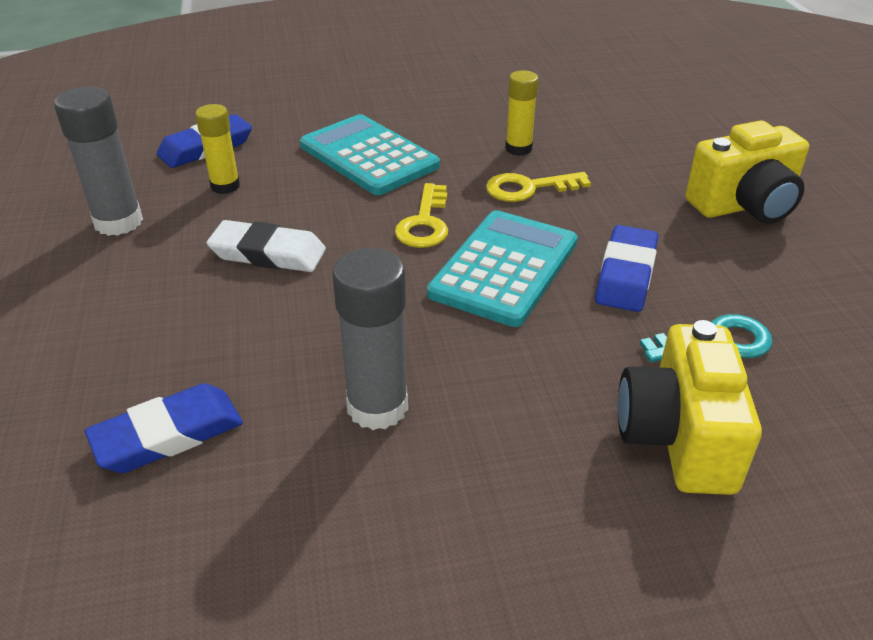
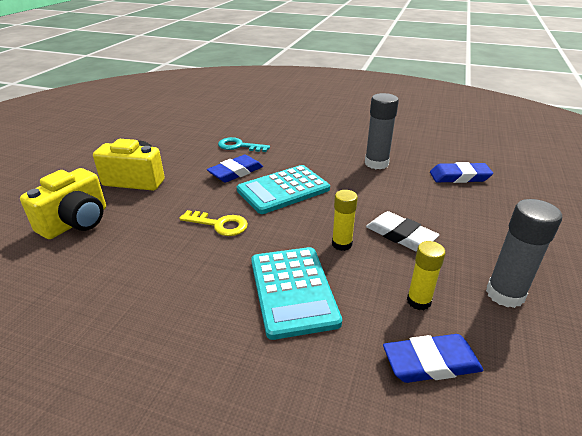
camera: 150 degrees left, 5 degrees down
(425, 223) = (299, 224): yellow key -> none
(518, 149) = (185, 256): yellow glue stick -> yellow glue stick (341, 244)
(678, 438) = (287, 133): yellow camera -> yellow camera (76, 222)

